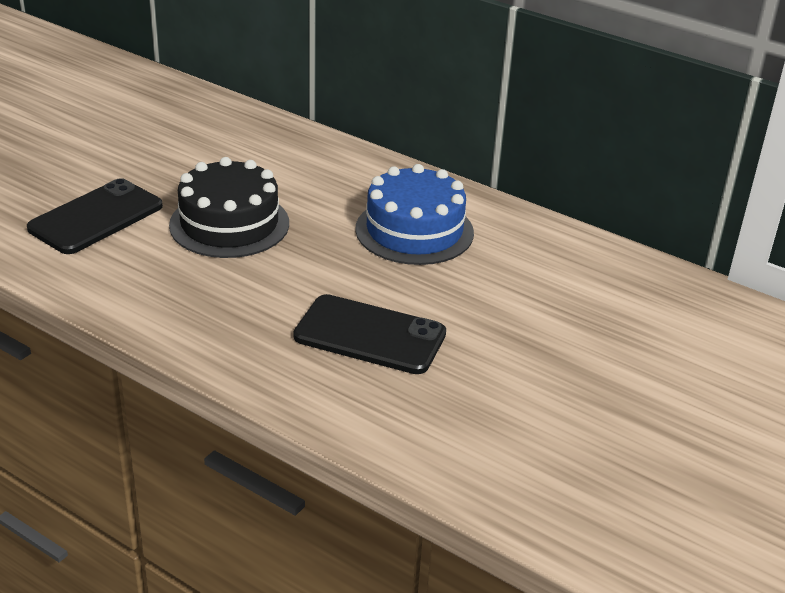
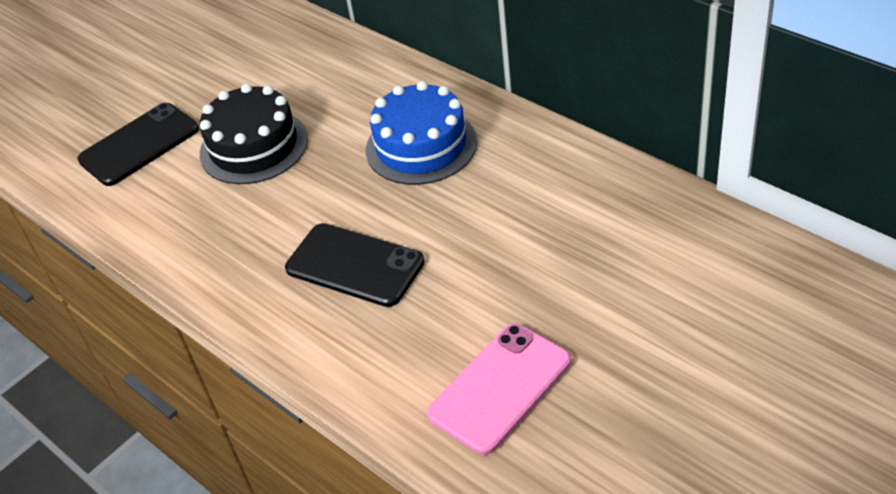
camera: 15 degrees right, 10 degrees up
(559, 450) = (500, 388): none -> pink phone

